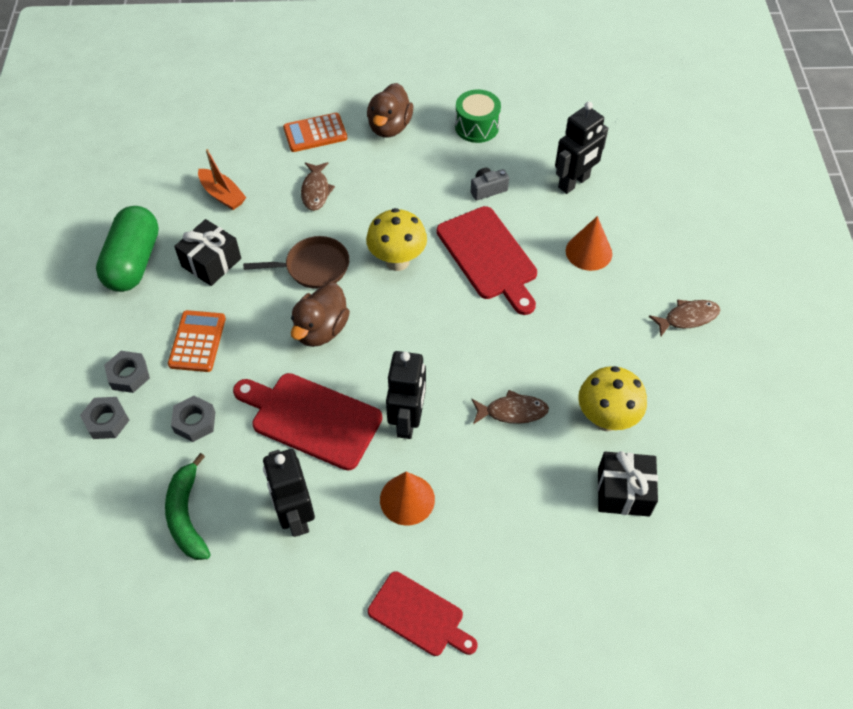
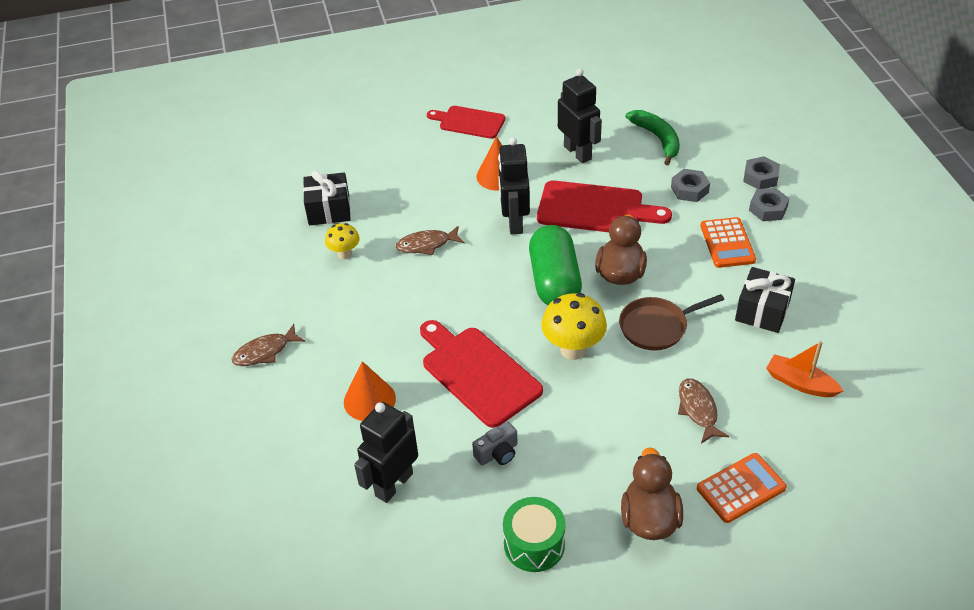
camera: 170 degrees right, 10 degrees down
(133, 262) = (839, 296): green capsule -> green capsule (554, 281)
(606, 419) = (345, 254): yellow mushroom -> yellow mushroom, size x0.59

